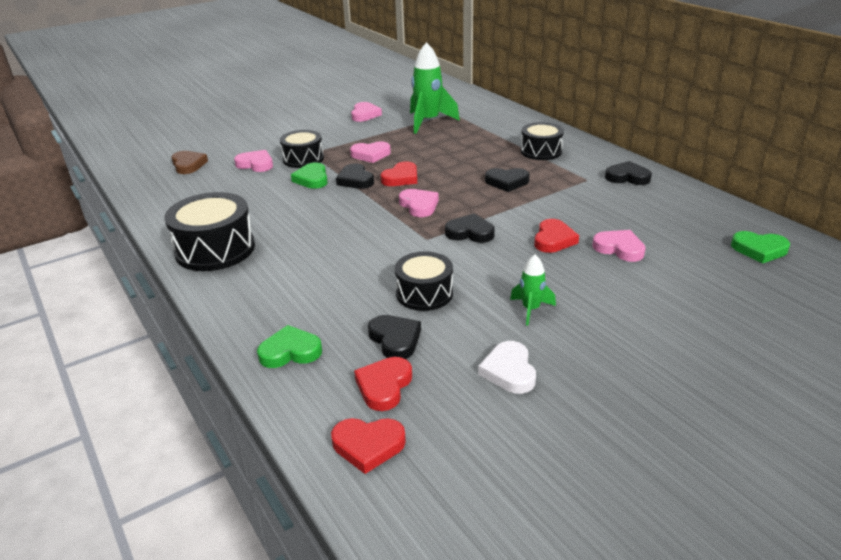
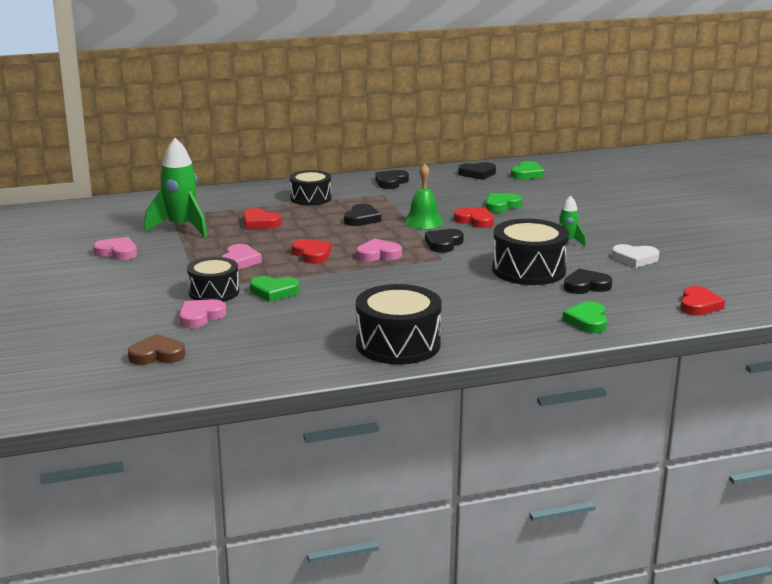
camera: 75 degrees left, 10 degrees down
(355, 180) = (297, 273): black heart -> black heart (477, 174)
(384, 386) = (639, 295): red heart -> red heart (260, 223)
(424, 293) = (528, 270): black drum -> black drum, size x1.54
(525, 212) = (423, 221): none -> green bell
(619, 248) = (501, 206): pink heart -> green heart

